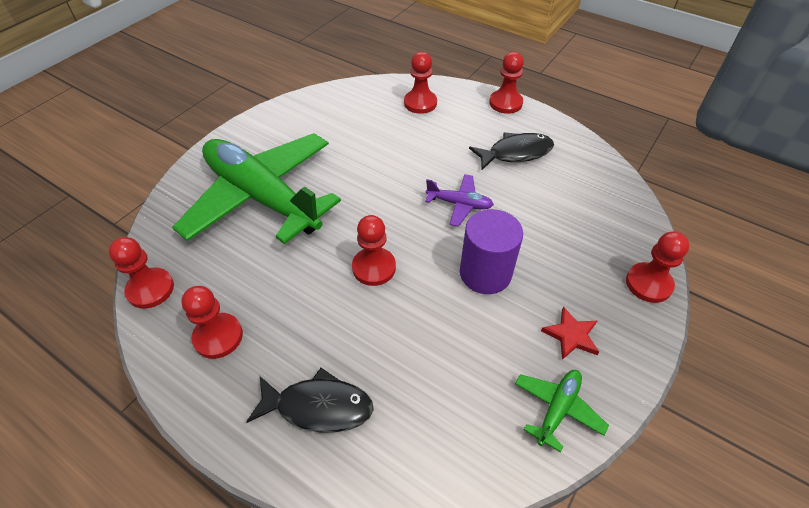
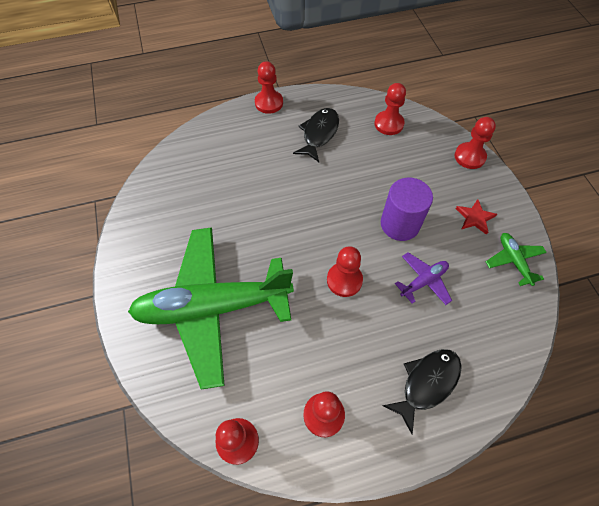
camera: 50 degrees left, 10 degrees up
(420, 103) = (217, 146): red pawn -> red pawn (388, 124)
(459, 204) = (333, 195): purple plane -> purple plane (423, 281)

